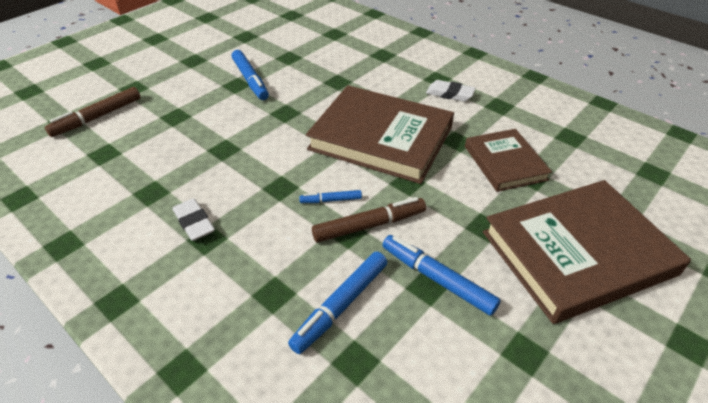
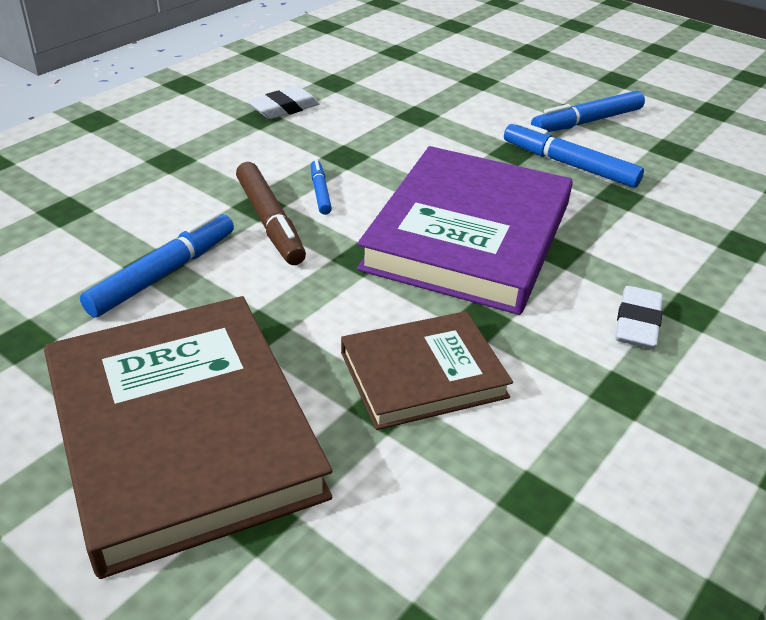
camera: 85 degrees right, 5 degrees down
(97, 117) = (463, 40): brown marker -> none
(341, 305) = (142, 201): blue marker -> blue marker (569, 165)
(381, 138) = (468, 236): brown book -> purple book

